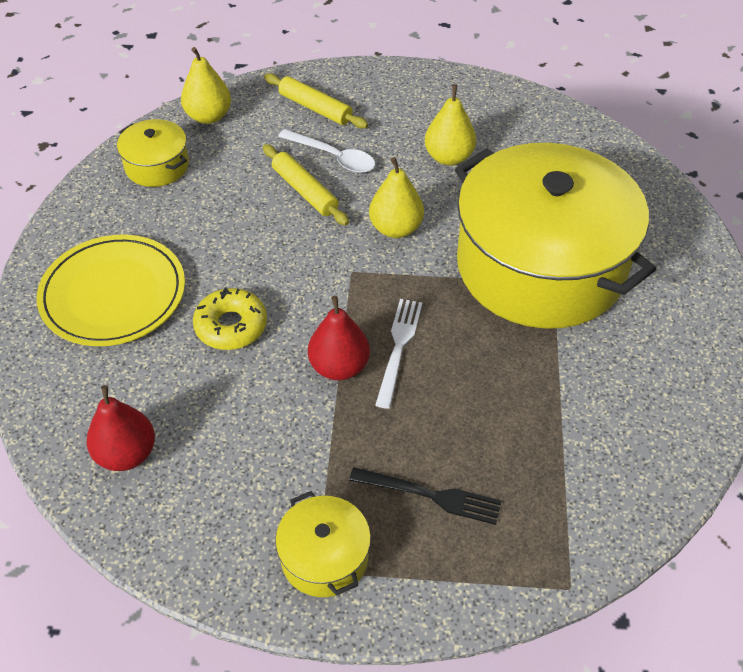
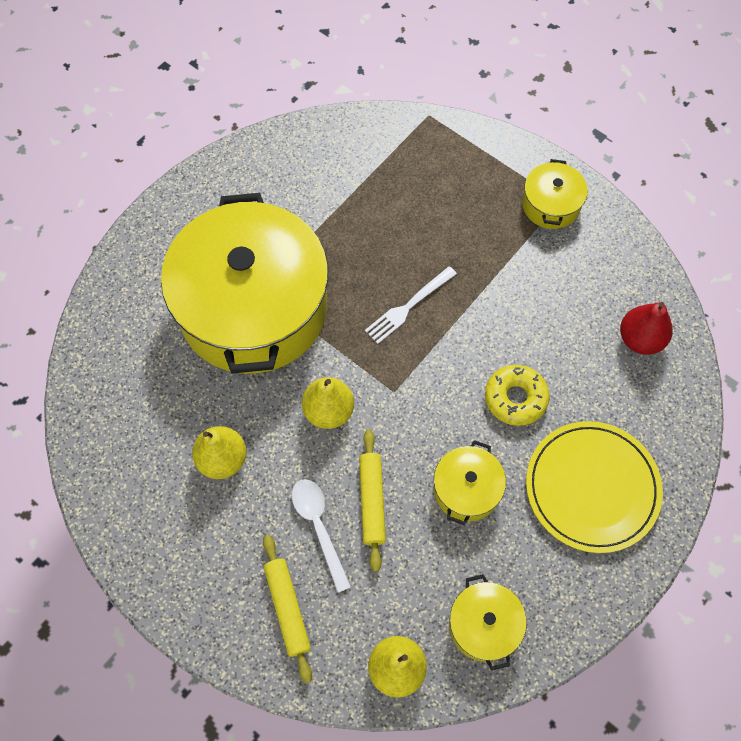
camera: 145 degrees left, 15 degrees up
(230, 237) = (466, 489): none -> yellow pot
(339, 367) = (459, 317): red pear -> none
(432, 495) = (464, 201): black fork -> none

